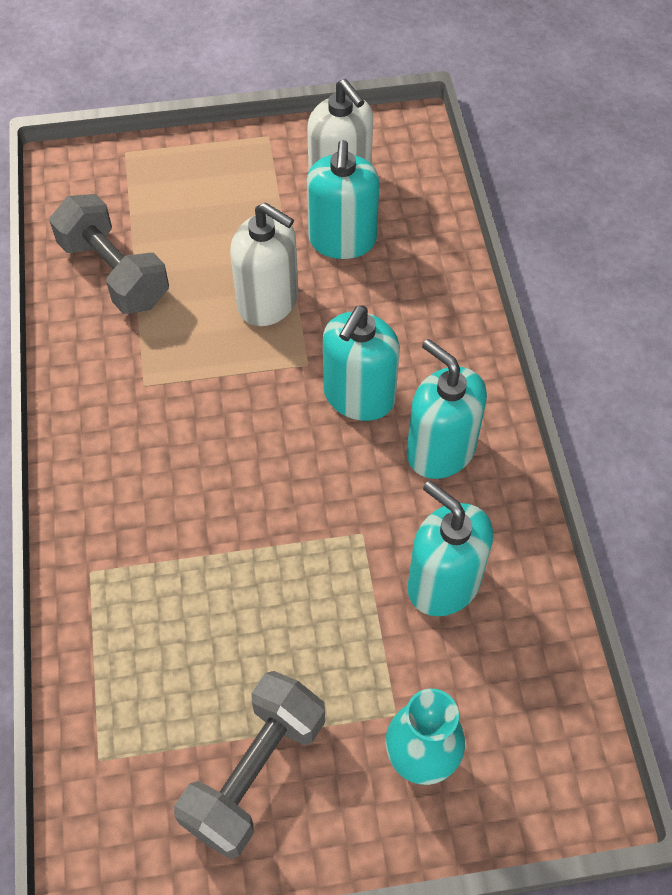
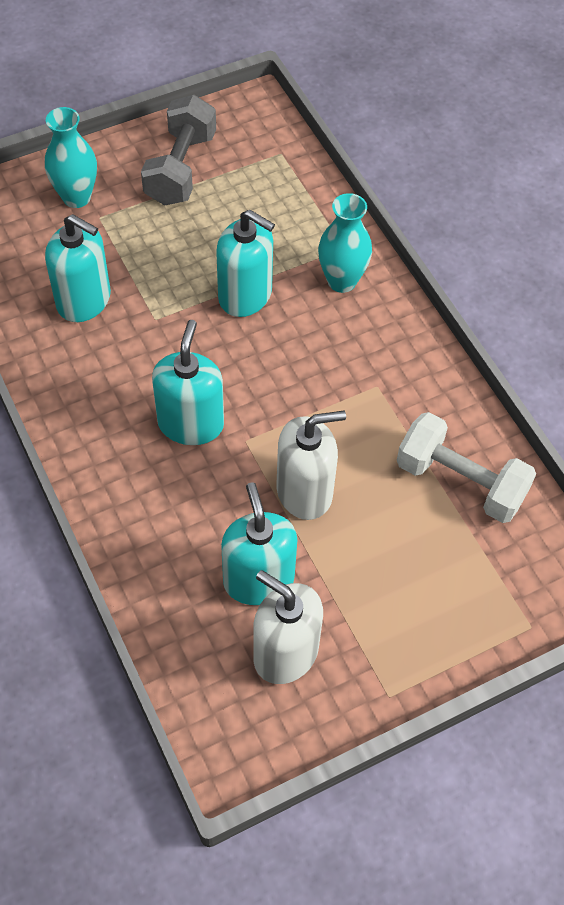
camera: 160 degrees right, 0 degrees up
(114, 273) = (460, 482): grey dumbbell -> white dumbbell
(117, 523) = (341, 281): none -> turquoise vase
(268, 302) = (304, 491): white soap dispenser -> white soap dispenser turned 150 degrees clockwise
(440, 450) = (108, 395): turquoise soap dispenser -> turquoise soap dispenser (245, 295)

